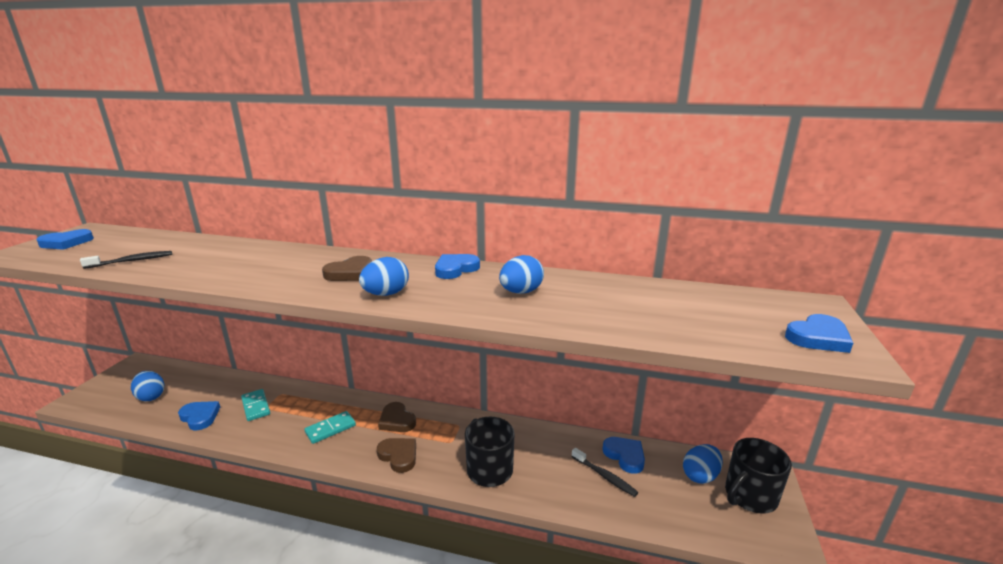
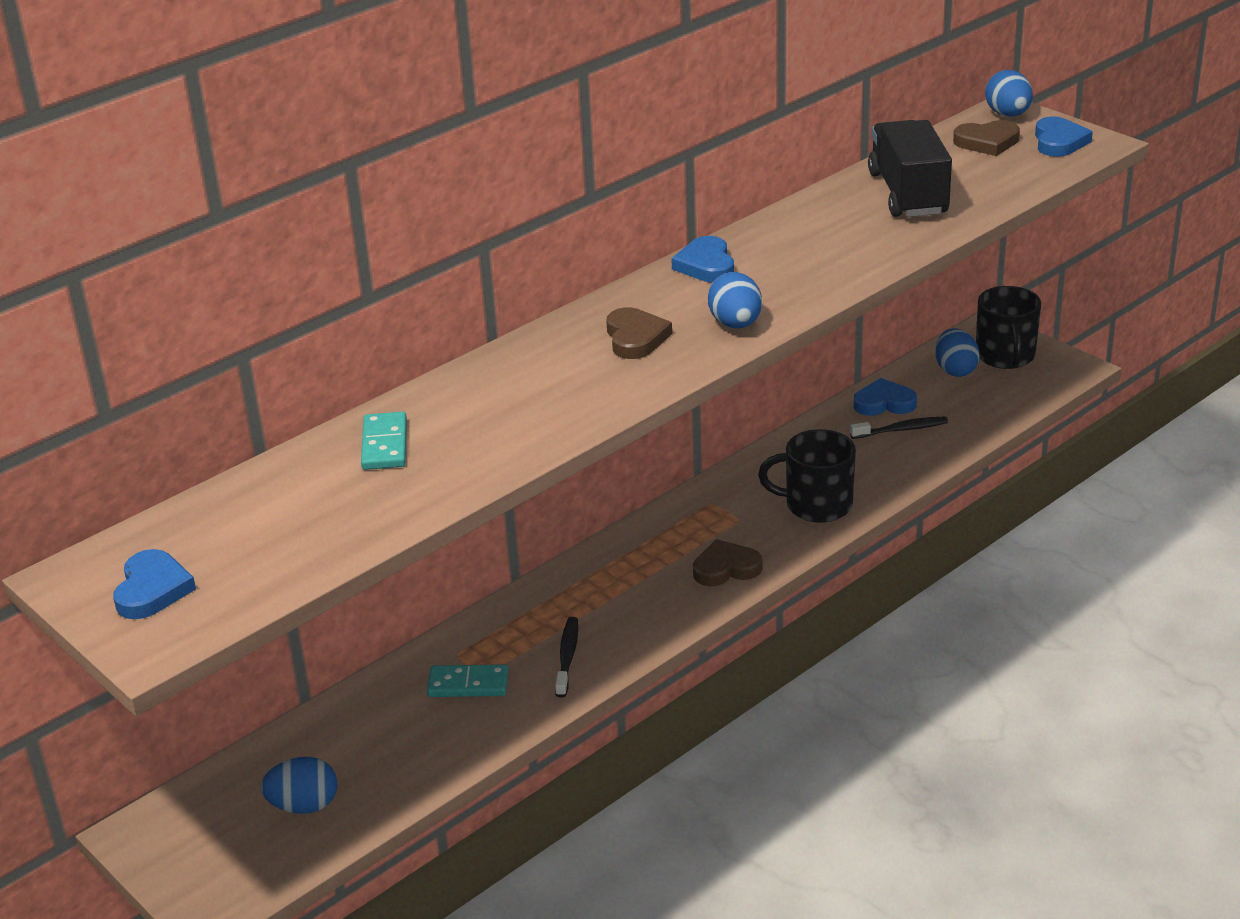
camera: 55 degrees left, 10 degrees up
(132, 261) = (362, 513): black toothbrush -> black toothbrush (567, 656)
(200, 417) = (437, 747): blue heart -> none
(330, 429) = (607, 616): turquoise domino -> turquoise domino (384, 445)
(397, 420) = (647, 553): brown heart -> brown heart (987, 142)
(521, 292) = (820, 243): blue egg -> blue egg (1008, 115)
(631, 302) = (908, 194): none -> black truck

